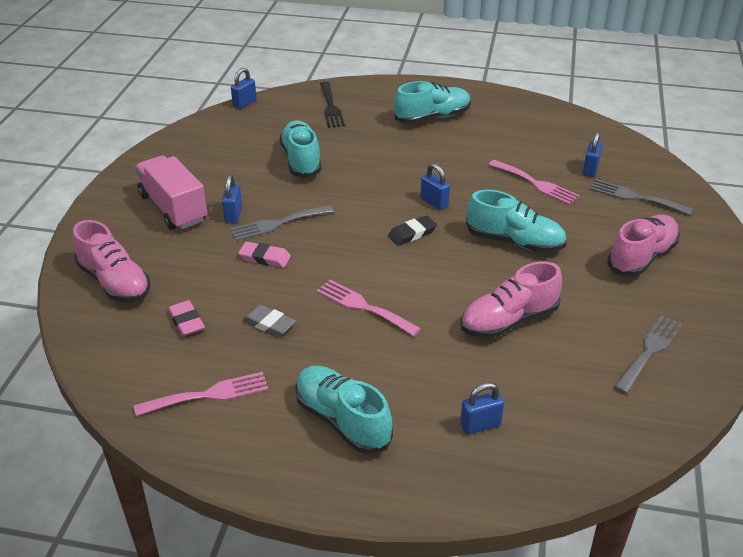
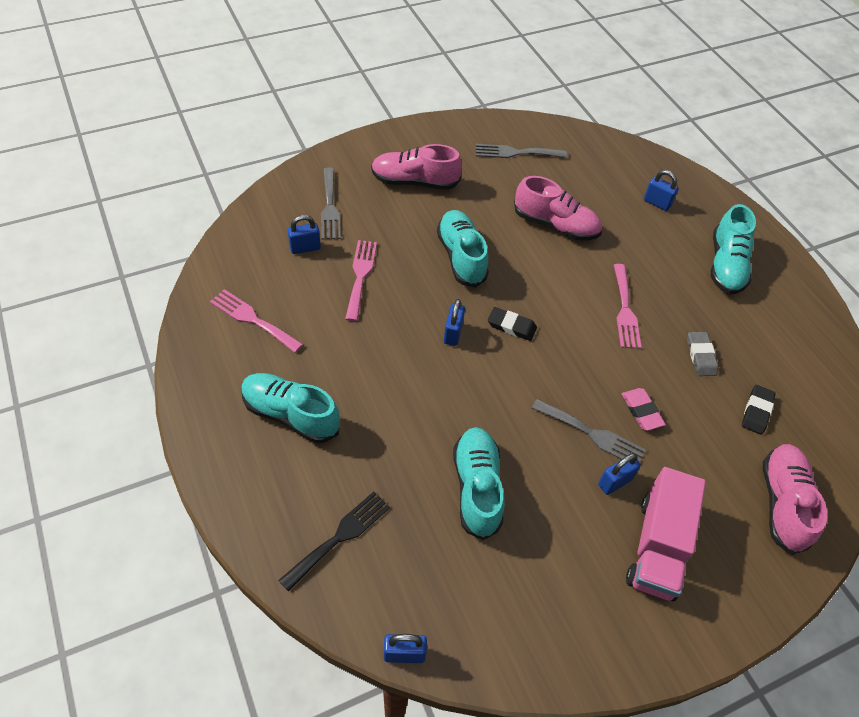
camera: 130 degrees left, 15 degrees up
(186, 321) = (756, 411): pink eraser -> black eraser
(208, 395) = (790, 346): pink fork -> pink fork (252, 319)
(301, 160) = (477, 488): turquoise shoe -> turquoise shoe turned 135 degrees clockwise

